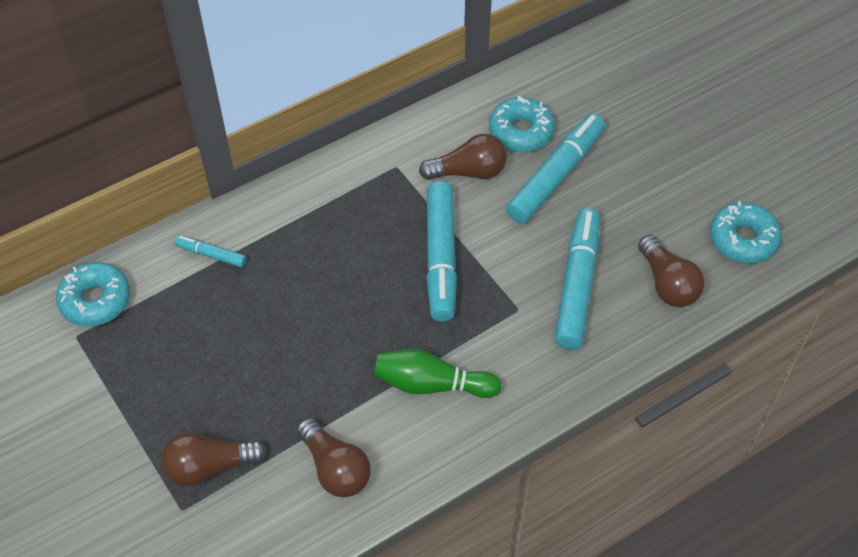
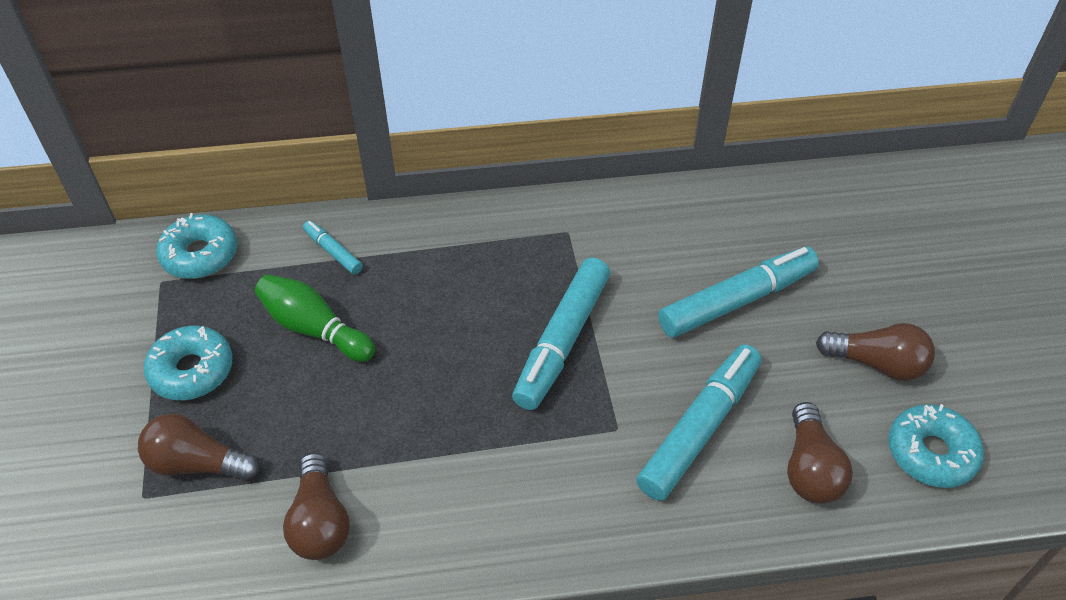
camera: 25 degrees right, 5 degrees down
(431, 384) = (475, 473): green bowling pin -> green bowling pin (314, 329)
(468, 172) = (641, 263): brown light bulb -> brown light bulb (876, 363)
(521, 132) = (721, 242): turquoise donut -> turquoise donut (192, 370)

